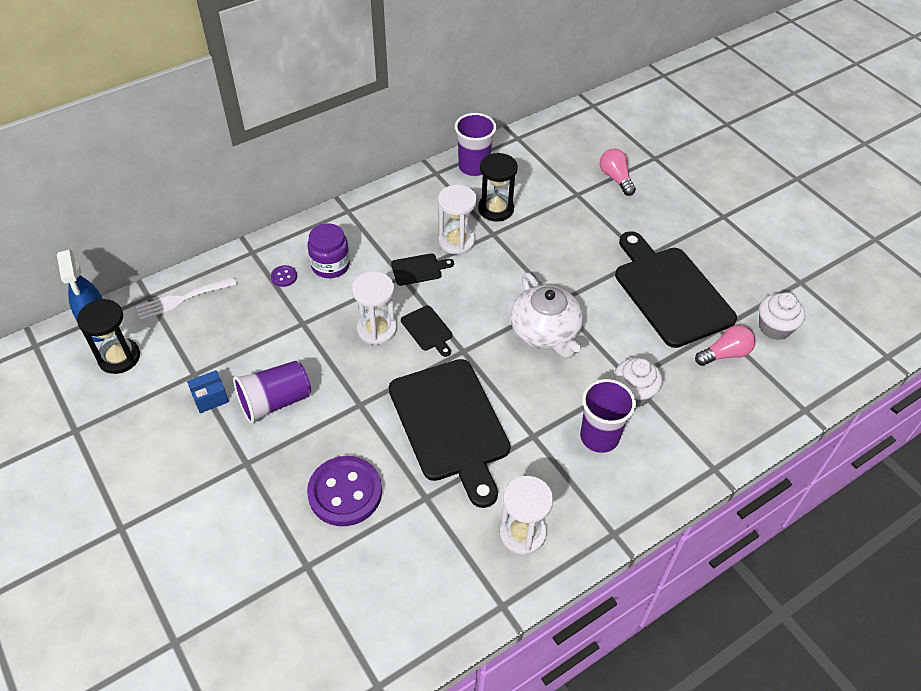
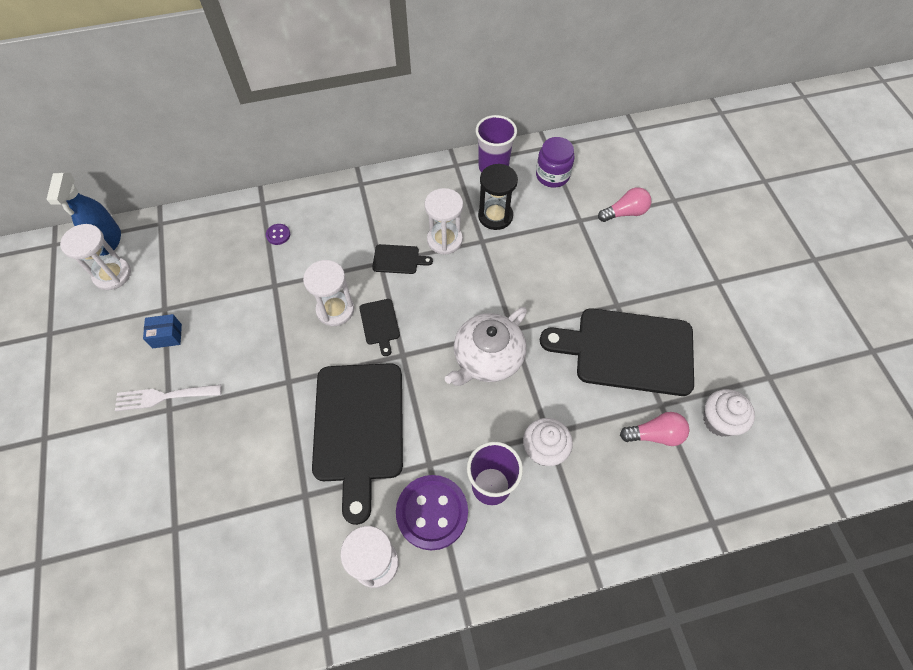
camera: 20 degrees right, 10 degrees up
(119, 357) = (112, 275): black hourglass -> white hourglass
(182, 299) = (185, 233): white fork -> white fork (163, 397)
(275, 402) = (218, 356): purple cup -> none
(330, 265) = (322, 234): purple jar -> purple jar (552, 175)
(345, 492) = (237, 466): purple button -> purple button (432, 512)
(545, 332) = (487, 358): white teapot -> white teapot turned 45 degrees clockwise
(615, 178) = (625, 213): pink light bulb -> pink light bulb turned 75 degrees clockwise
(670, 292) = (628, 351): black cutting board -> black cutting board turned 75 degrees counterclockwise

